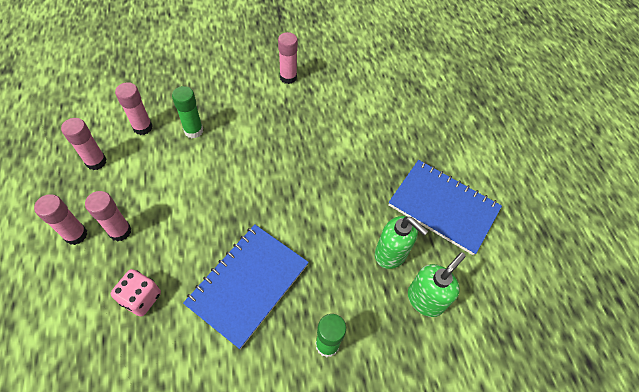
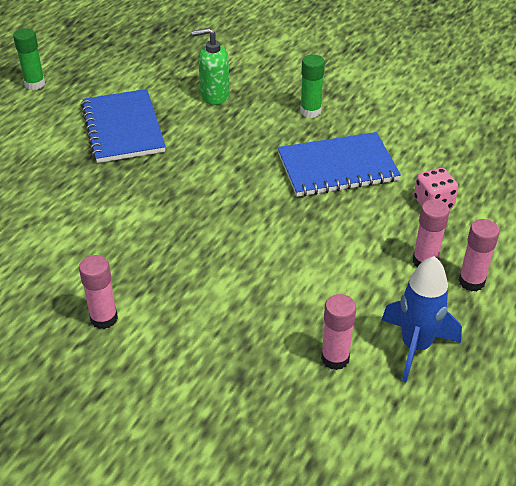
camera: 135 degrees left, 15 degrees down
(96, 162) = (415, 346): pink glue stick -> blue rocket
(193, 131) = (278, 318): green glue stick -> green glue stick (35, 84)
(391, 254) = (205, 127): green soap dispenser -> none

